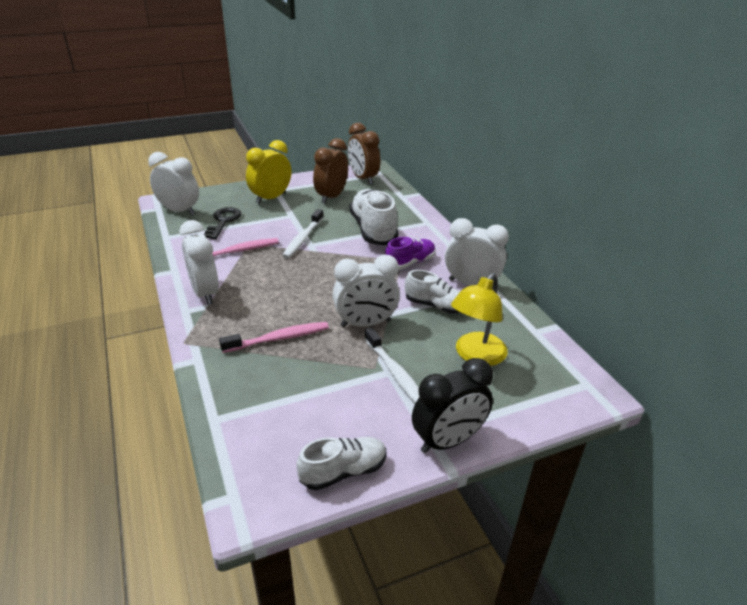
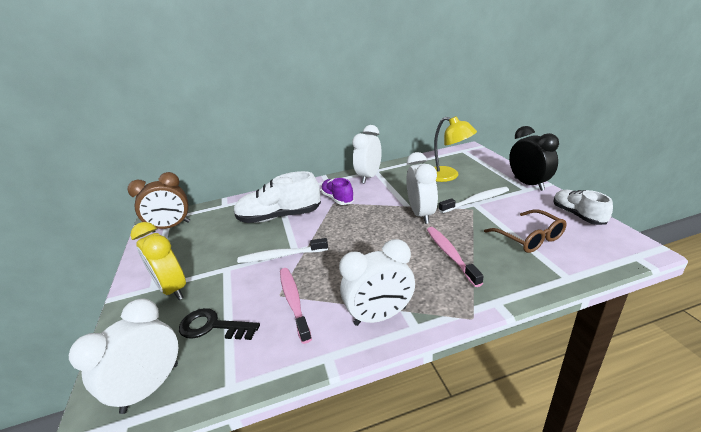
camera: 80 degrees left, 5 degrees down
(296, 406) = (529, 238): none -> brown glasses
(303, 239) = (281, 256): white toothbrush -> white toothbrush turned 150 degrees clockwise
(331, 197) = (199, 244): brown clock -> none
(436, 306) = (396, 188): white shoe -> none

